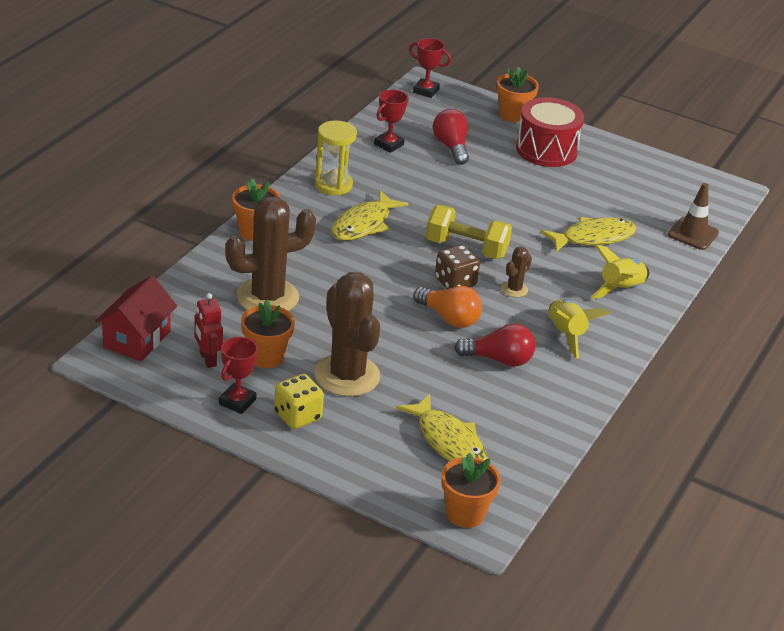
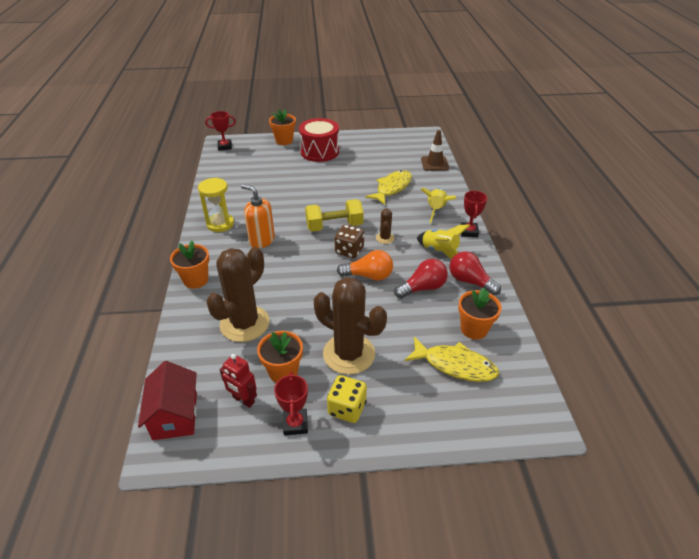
camera: 30 degrees left, 5 degrees up
(364, 224) = (261, 240): yellow fish -> orange soap dispenser
(388, 144) = (231, 185): red trophy -> red trophy (469, 232)
(451, 147) = (268, 171): red light bulb -> red light bulb (470, 281)
(465, 514) = (521, 416): orange flower pot -> orange flower pot (474, 329)

